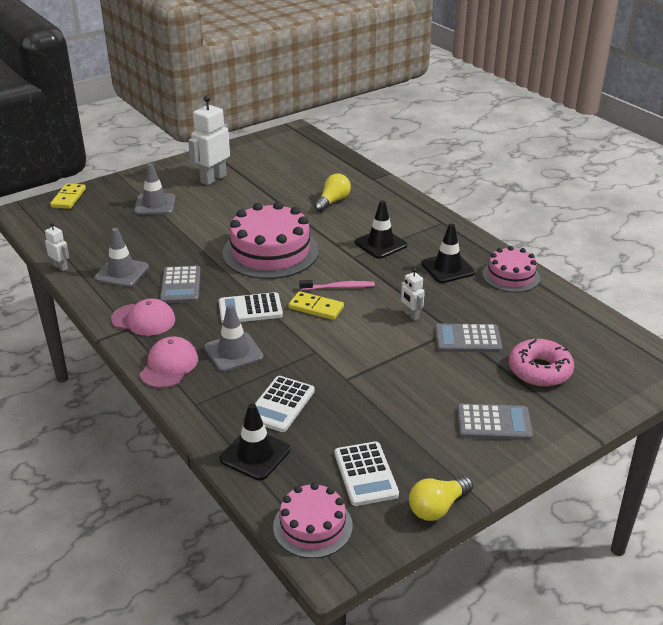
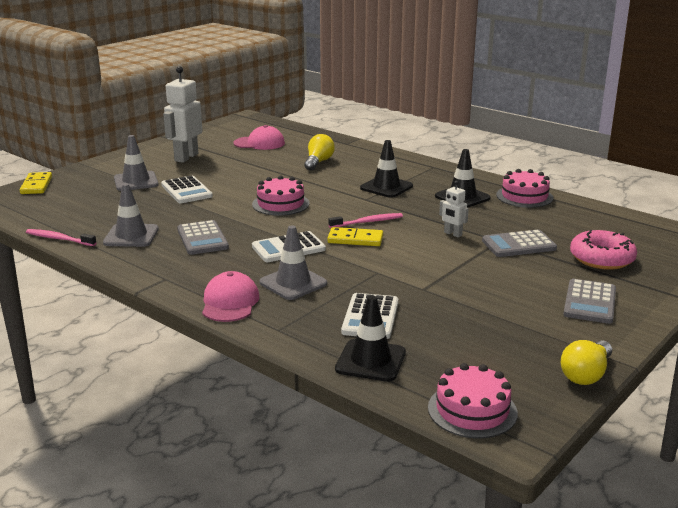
camera: 15 degrees left, 10 degrees down
(61, 267) = (59, 239): white robot -> pink toothbrush
(143, 320) = (178, 269): pink cap -> pink cap (259, 143)
(270, 252) = (280, 204): pink cake -> pink cake, size x0.57
(365, 474) = (496, 359): white calculator -> white calculator (186, 191)
(493, 423) = (590, 302): grey calculator -> grey calculator turned 120 degrees clockwise

